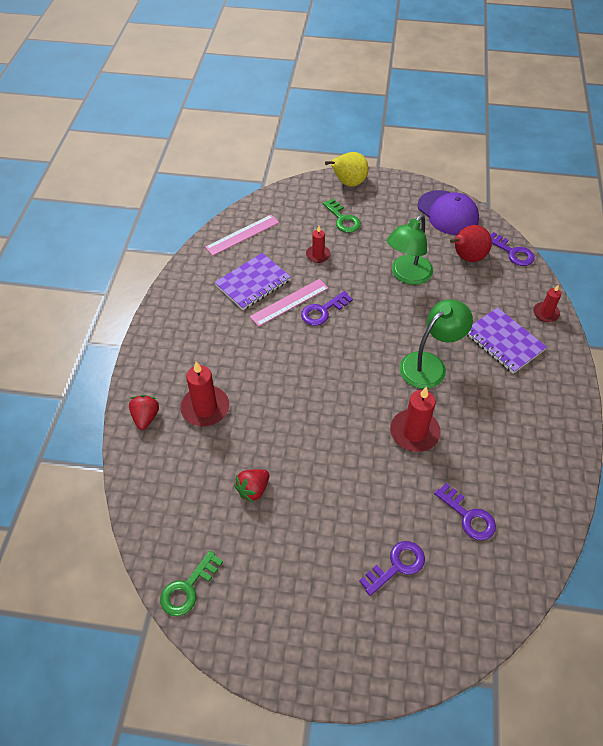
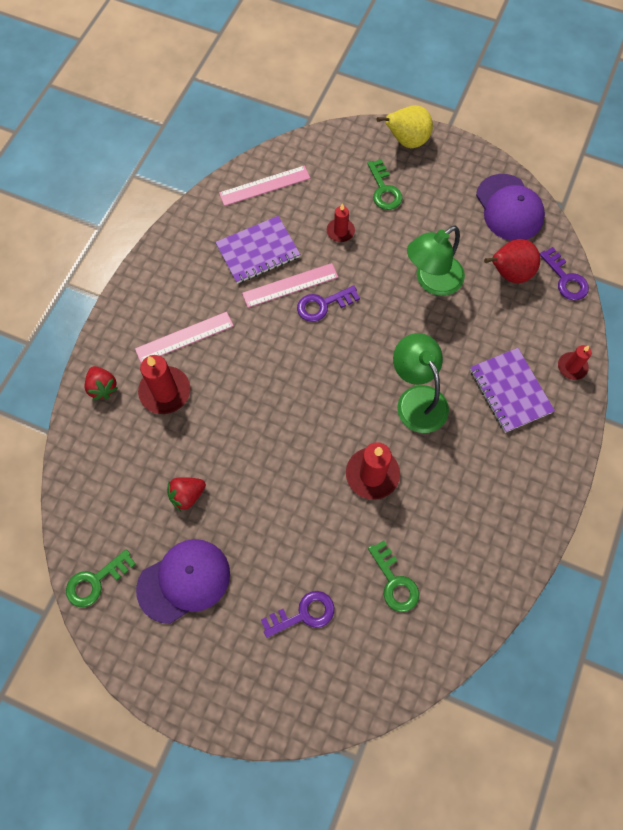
camera: 15 degrees right, 15 degrees up
(146, 417) = (102, 387): red strawberry -> red strawberry turned 135 degrees clockwise
(209, 361) = (184, 337): none -> pink ruler
(274, 565) = (184, 580): none -> purple cap
(429, 364) = (417, 399): green lamp -> green lamp turned 90 degrees counterclockwise
(468, 516) = (395, 582): purple key -> green key

